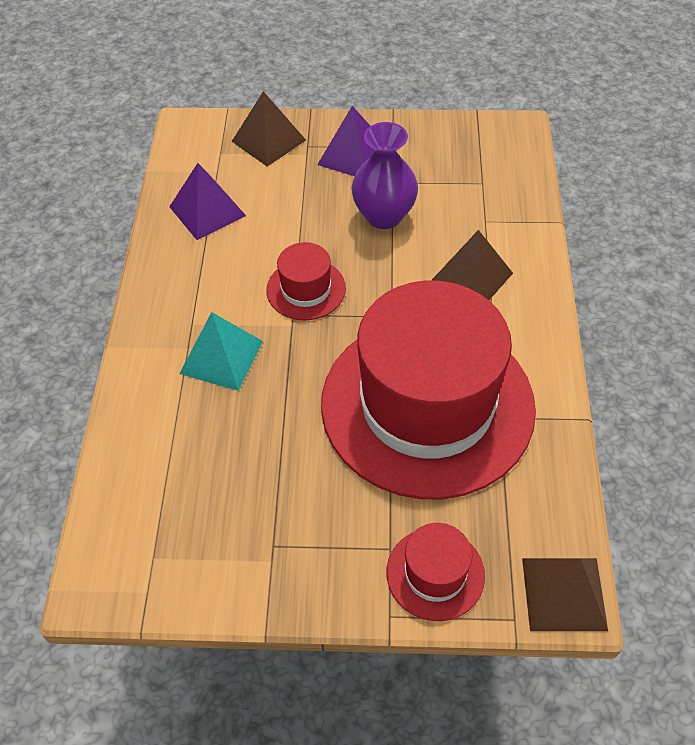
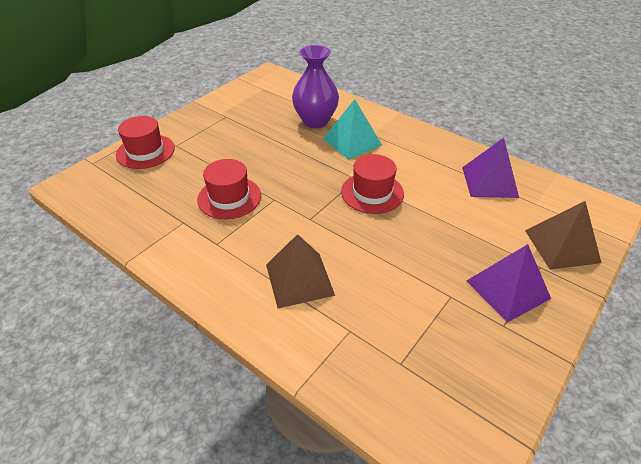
camera: 125 degrees right, 10 degrees down
(384, 216) = (411, 267): purple vase -> purple vase (315, 121)
(427, 405) = (229, 197): red hat -> red hat, size x0.41
(564, 593) = (74, 184): brown pyramid -> none

